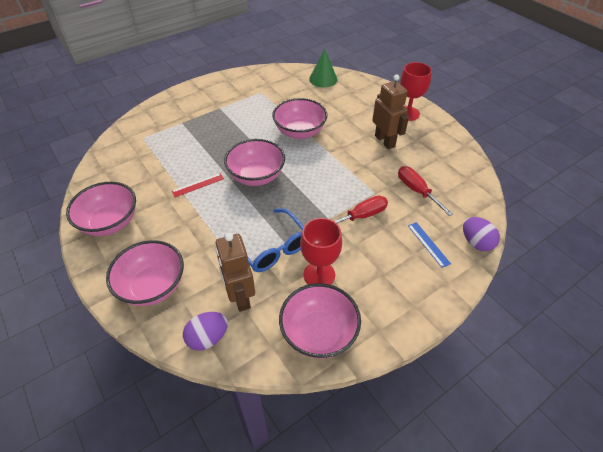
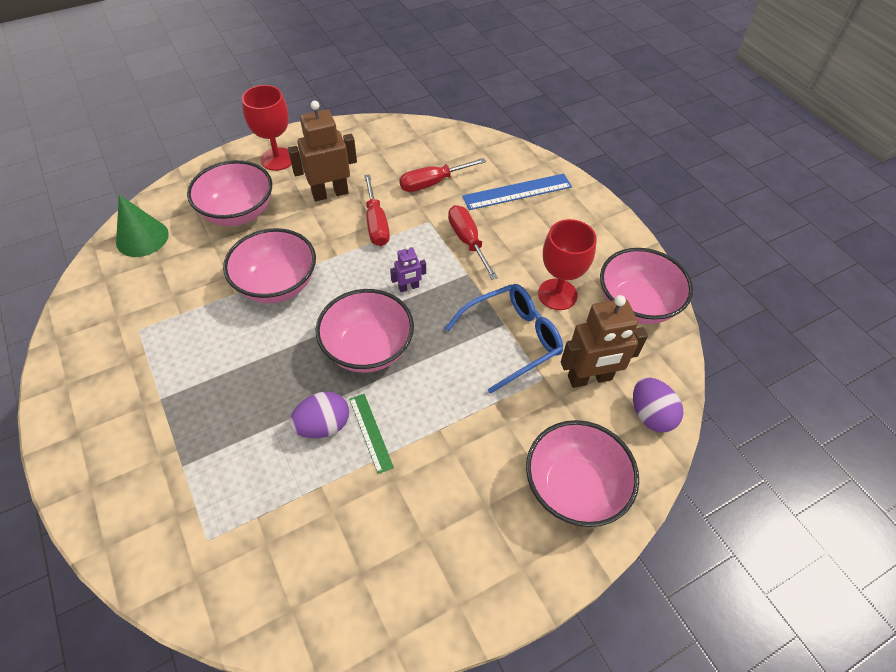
camera: 85 degrees left, 5 degrees up
(110, 223) = (439, 572): pink bowl -> pink bowl (238, 212)
(198, 185) = (370, 432): red ruler -> green ruler
(309, 189) = (408, 287): none -> purple robot
(363, 166) = (376, 223): none -> red screwdriver
(428, 244) = (517, 192): blue ruler -> blue ruler, size x1.64
(476, 242) = (518, 155): purple egg -> purple egg (323, 425)

